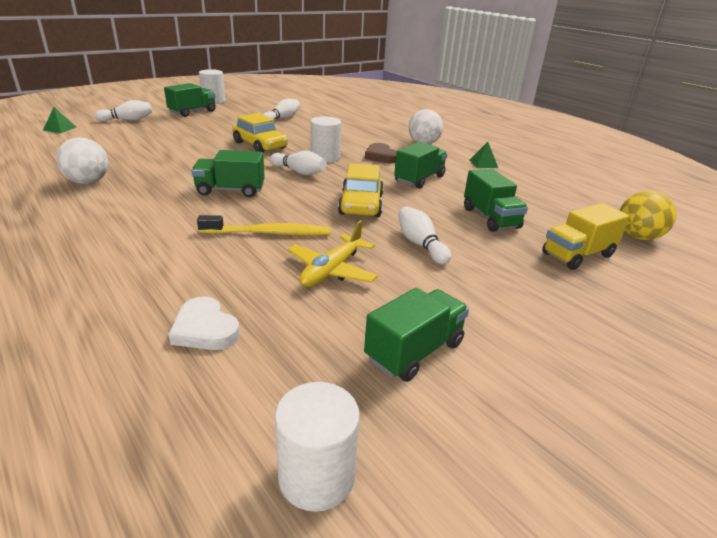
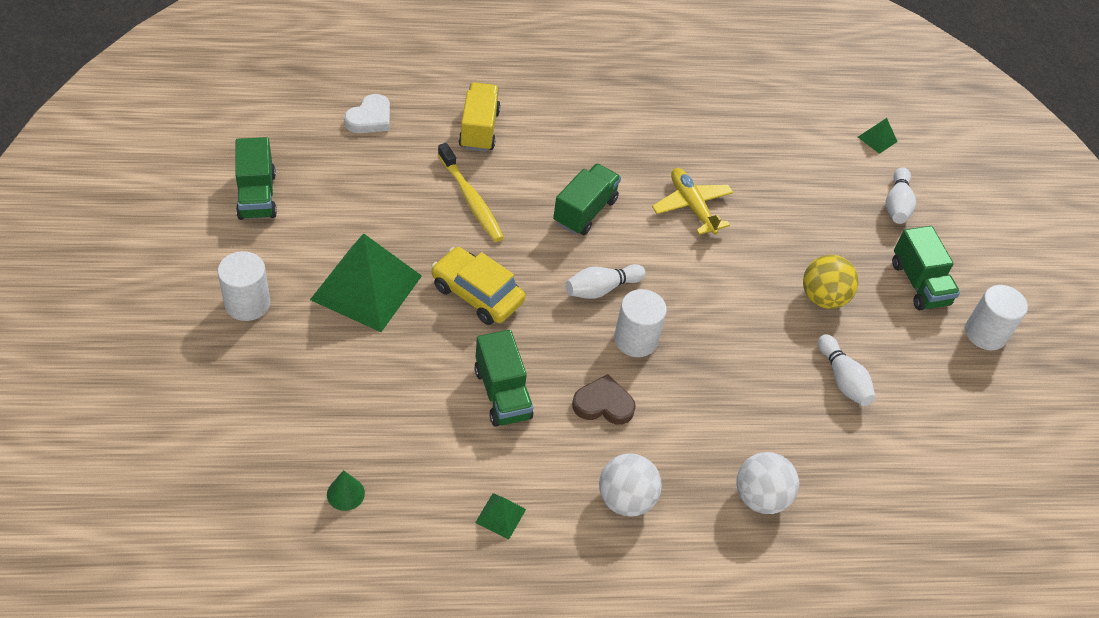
camera: 120 degrees right, 20 degrees up
(88, 182) = (673, 124): white ball -> white ball (760, 497)
(205, 329) = (370, 118): white heart -> white heart turned 135 degrees clockwise
(260, 145) = (719, 295): yellow car -> none
(269, 233) = (471, 199): yellow toothbrush -> yellow toothbrush turned 60 degrees counterclockwise
(316, 476) = (225, 114): white cylinder -> white cylinder (247, 303)
(332, 270) = (380, 207): yellow plane -> yellow plane (691, 206)
(420, 244) = (366, 287): white bowling pin -> green pyramid
(490, 218) = (362, 384): green truck -> none
(553, 200) = (345, 493): none -> green cone
(577, 255) = (244, 394): yellow truck -> yellow truck (479, 129)
(637, 237) = (214, 489): yellow ball -> yellow ball (823, 298)

